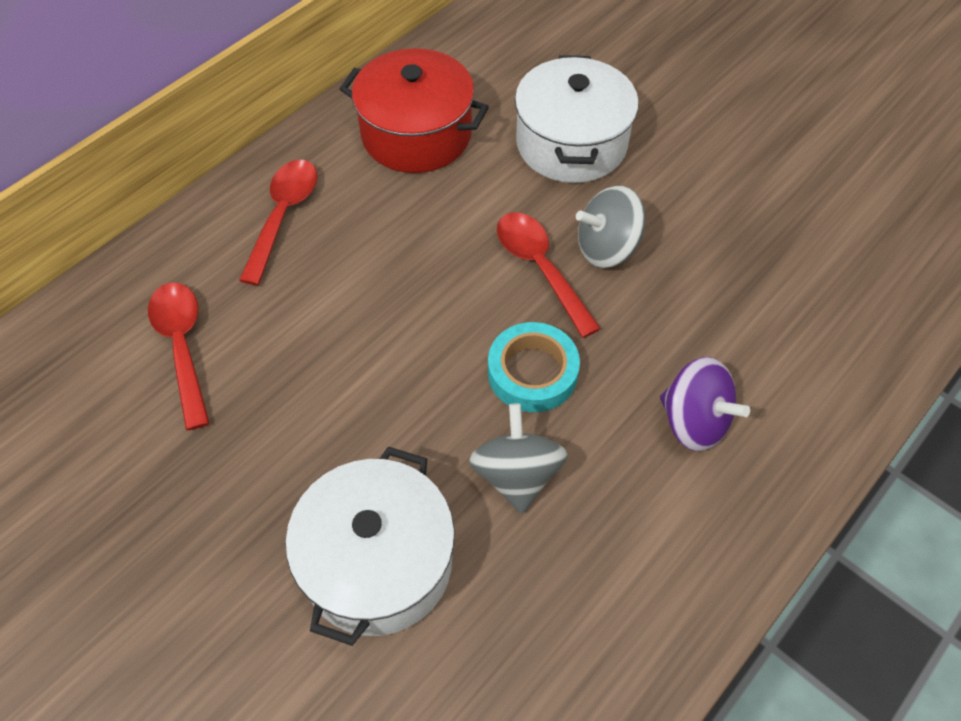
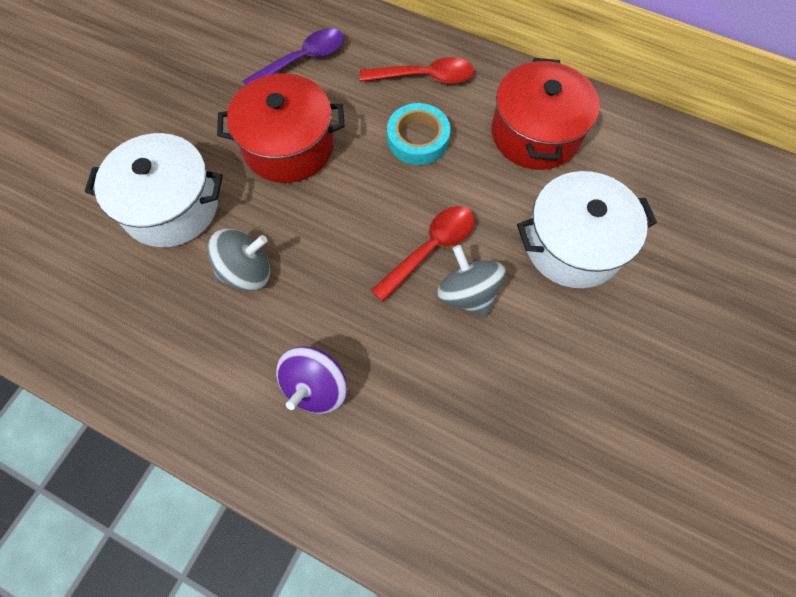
camera: 75 degrees right, 10 degrees up
(182, 346) = (303, 60): red spoon -> purple spoon
(330, 391) = (288, 146): none -> red pot
(532, 372) = (333, 264): turquoise tape -> turquoise tape (418, 139)

